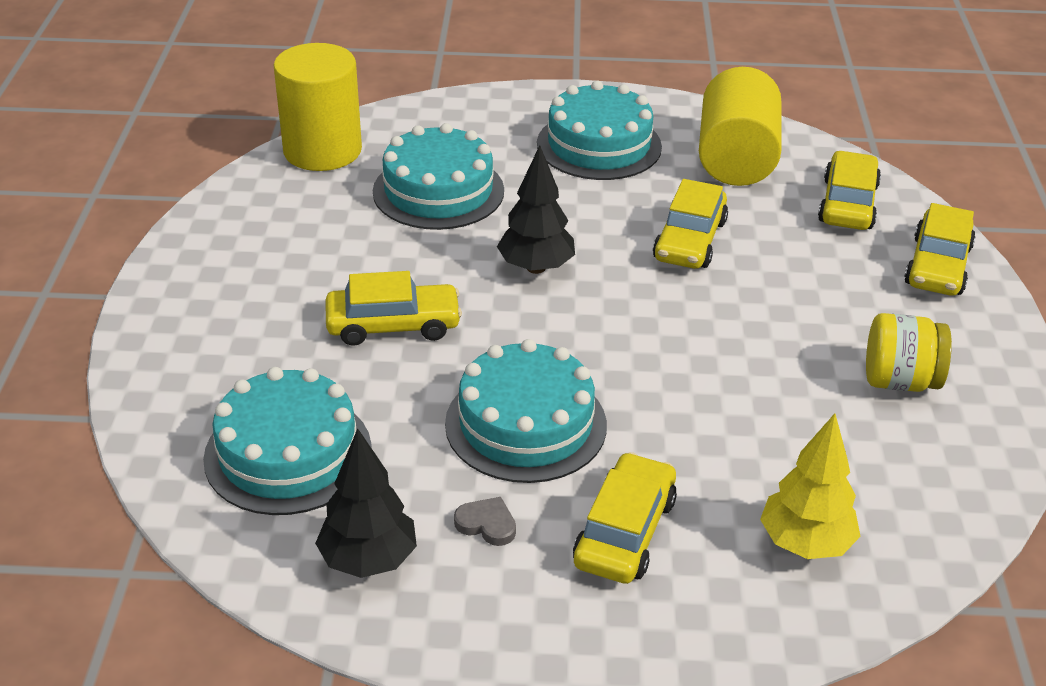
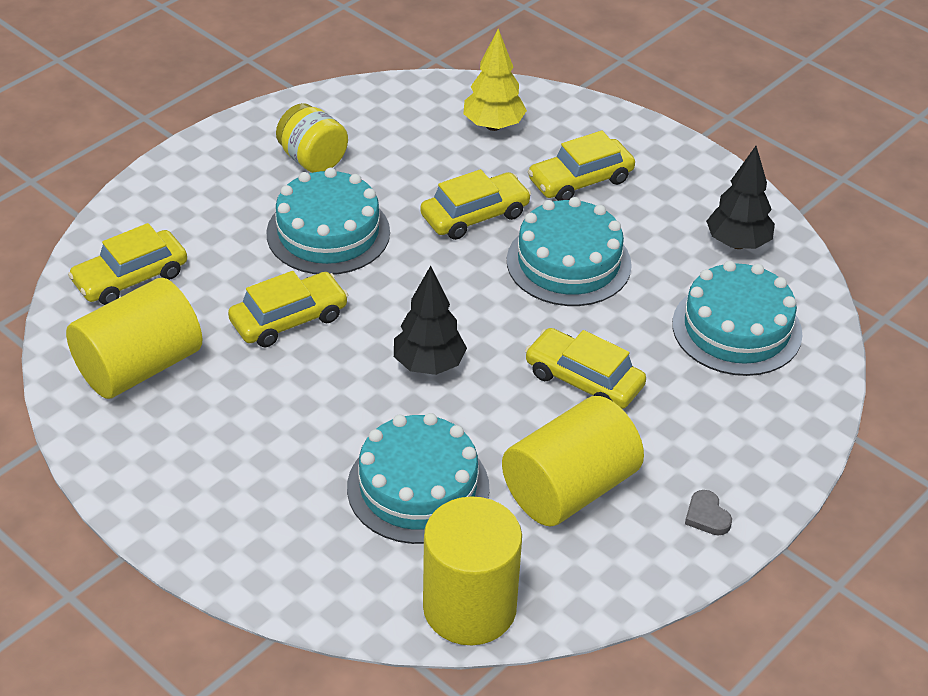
camera: 140 degrees left, 5 degrees up
(323, 244) = (569, 488): none -> yellow cylinder
(487, 524) = (652, 224): grey heart -> grey heart (707, 516)
(599, 145) = (222, 452): turquoise cake -> turquoise cake (328, 233)
(937, 266) = (160, 203): yellow car -> yellow car (475, 215)

